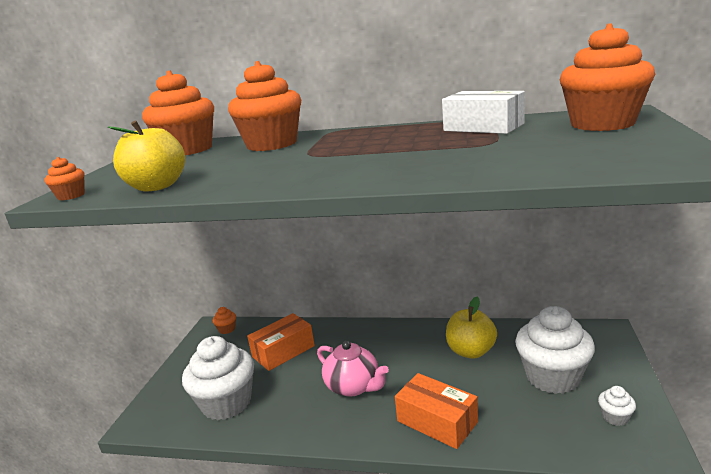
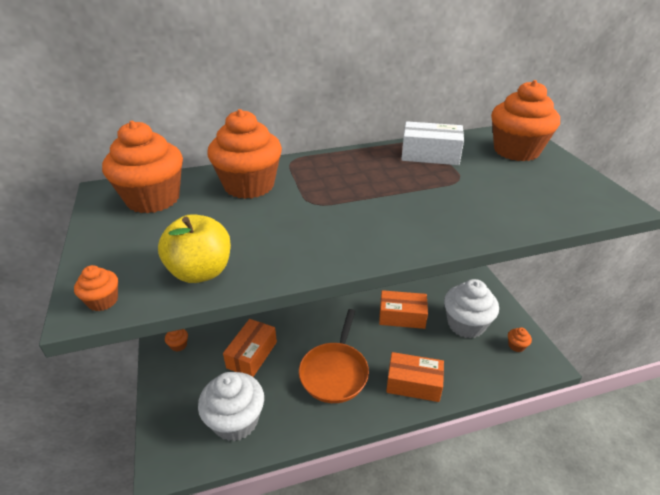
camera: 30 degrees left, 15 degrees up
(354, 386) = (335, 372): pink teapot -> orange pan
(471, 351) = (402, 316): yellow apple -> orange box
(615, 417) = (516, 346): white cupcake -> orange cupcake

